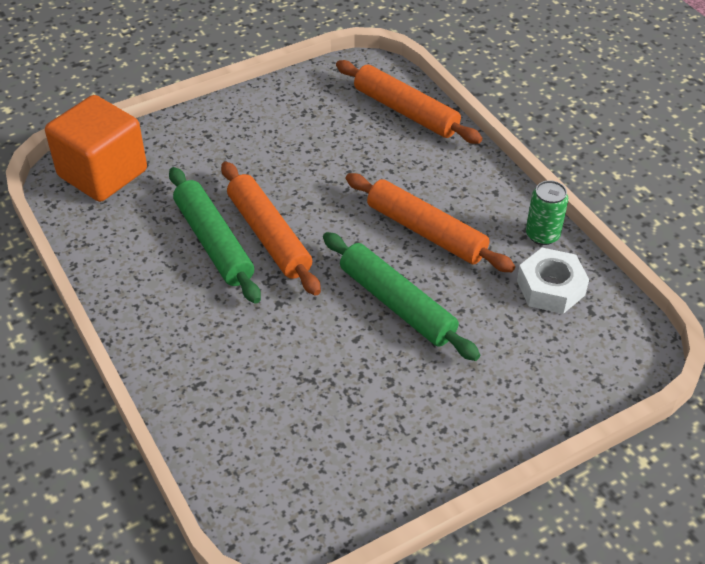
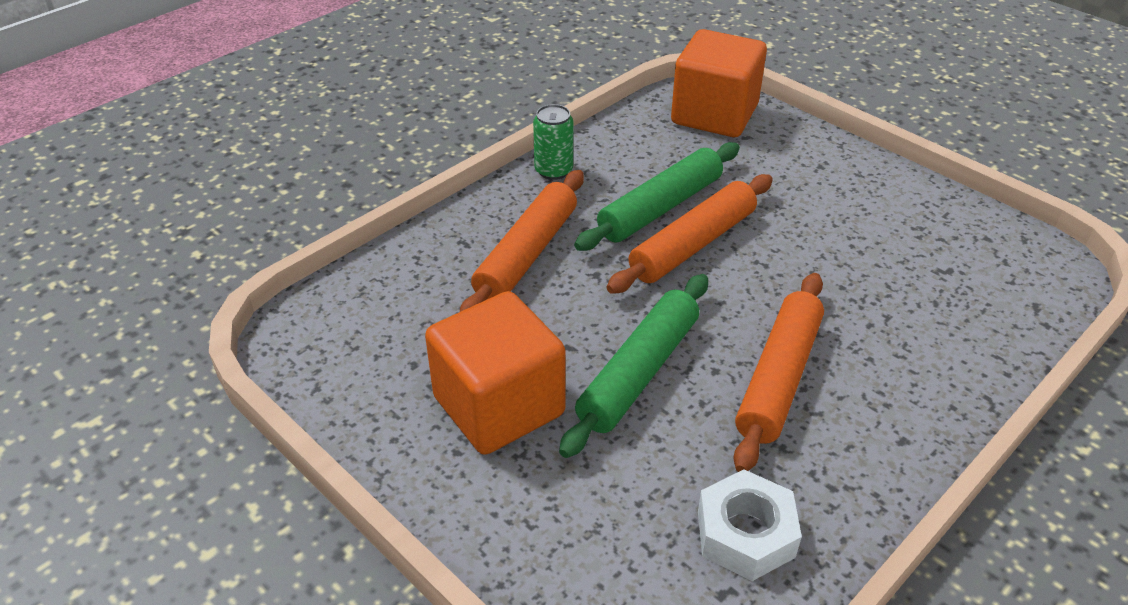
camera: 75 degrees right, 5 degrees down
(405, 395) = (499, 406): none -> orange cube
(406, 111) = (997, 317): orange rolling pin -> orange rolling pin (527, 254)
(542, 235) = (848, 509): green can -> green can (553, 170)

